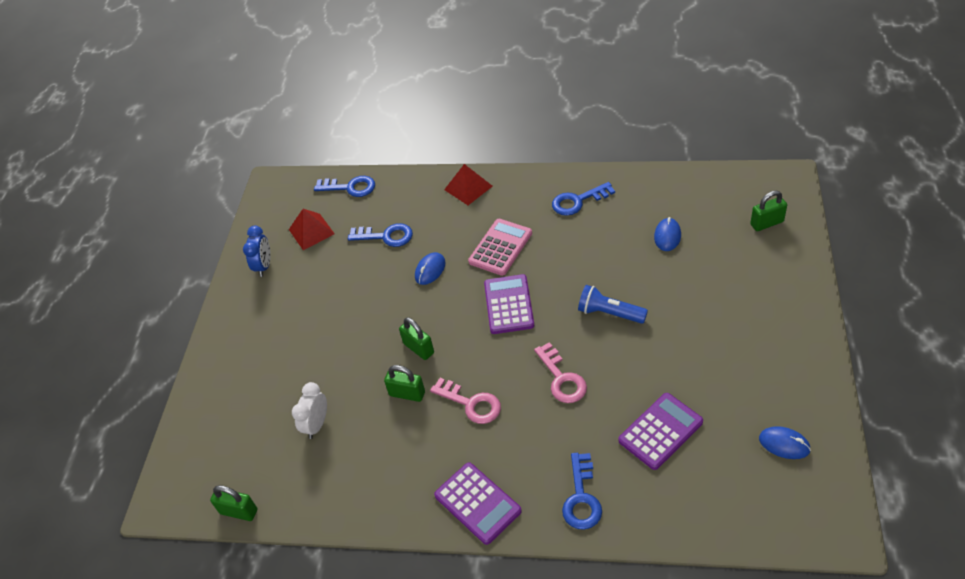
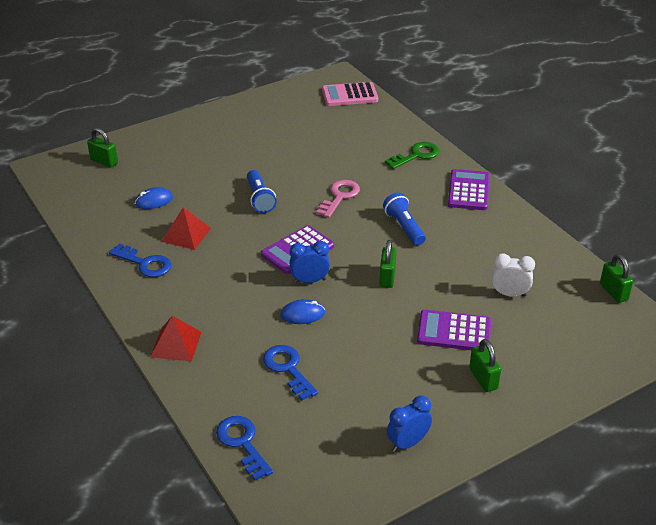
camera: 135 degrees left, 10 degrees down
(311, 231) = (331, 434): red pyramid -> red pyramid (186, 234)
(317, 425) = (509, 294): white clock -> white clock turned 150 degrees counterclockwise
(407, 394) = (431, 262): green padlock -> green padlock (483, 379)
(463, 293) = (309, 281): none -> blue clock
(471, 403) = (404, 227): pink key -> blue flashlight
(500, 247) = (239, 284): pink calculator -> pink calculator (349, 95)
(581, 497) = (416, 155): blue key -> green key
(660, 431) = (337, 145): purple calculator -> purple calculator (454, 332)
(784, 444) = (300, 104): blue mouse -> none

